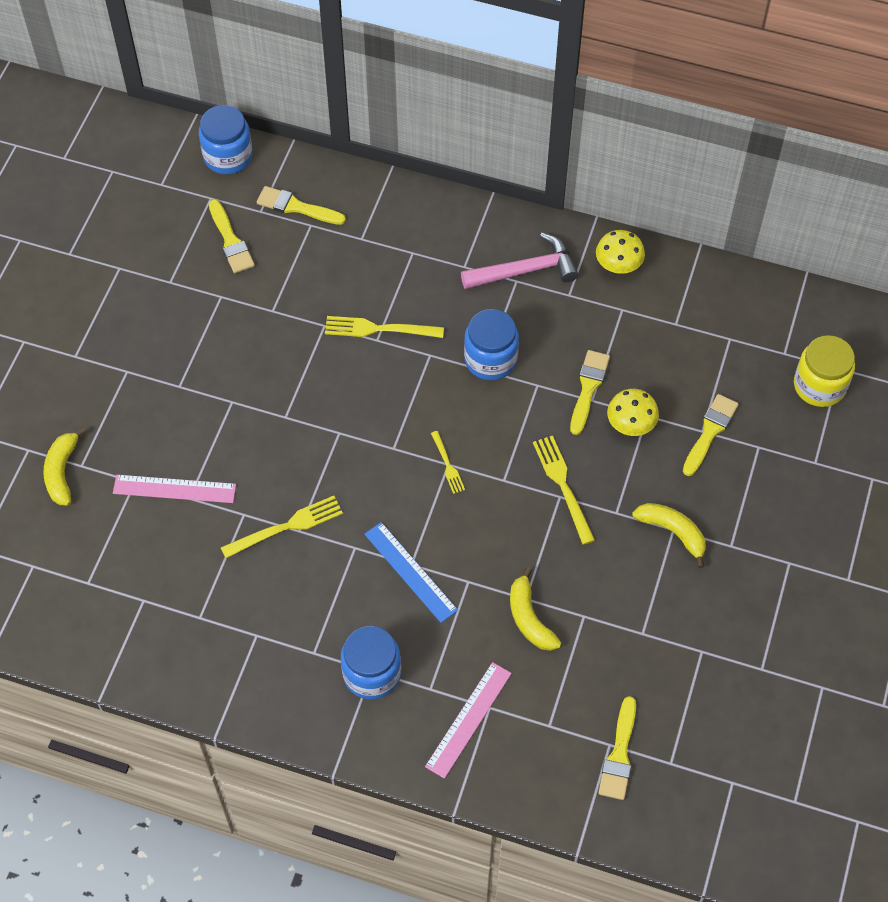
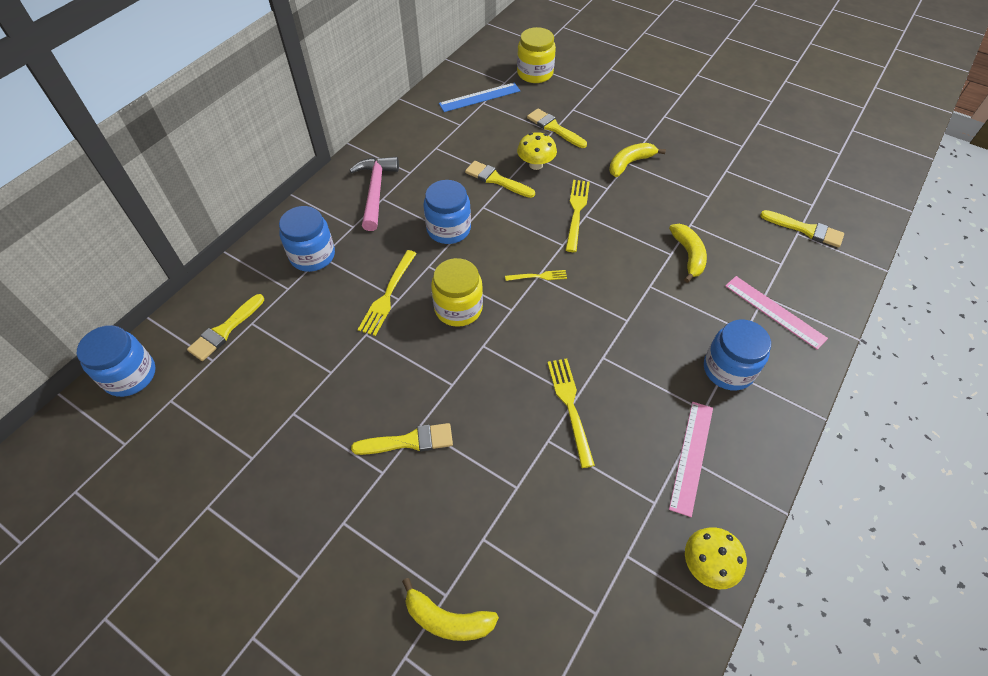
camera: 75 degrees left, 5 degrees down
(174, 489) = (502, 500): pink ruler -> pink ruler (691, 456)
(230, 241) = (232, 392): yellow brush -> yellow brush (409, 441)
(380, 398) = (458, 308): none -> yellow jar
(410, 572) = (634, 322): blue ruler -> blue ruler (479, 97)
(411, 244) = (312, 255): none -> blue jar
(529, 618) = (688, 255): yellow banana -> yellow banana turned 90 degrees counterclockwise
(562, 485) = (576, 212): yellow fork -> yellow fork turned 105 degrees clockwise
(618, 266) = (397, 141): yellow mushroom -> yellow mushroom (707, 565)

